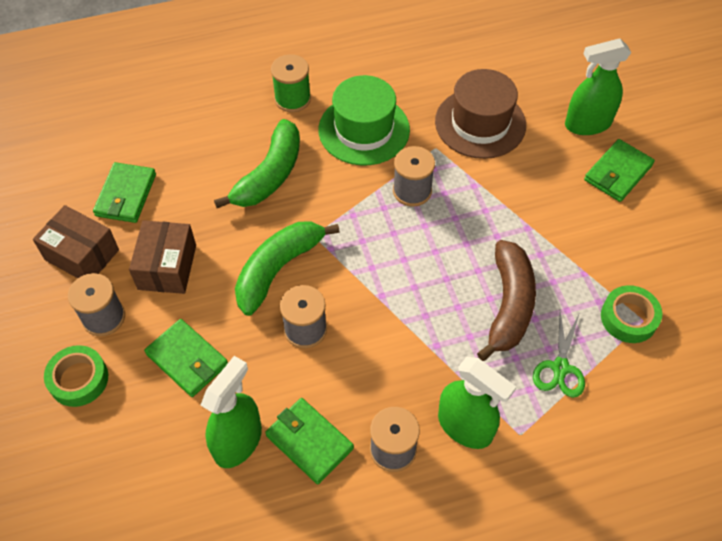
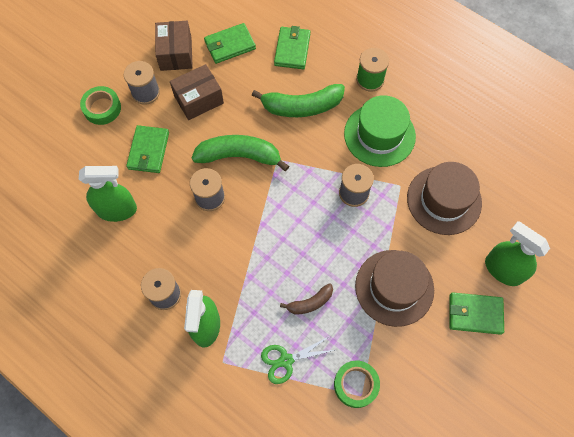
camera: 55 degrees right, 10 degrees up
(309, 442) = (140, 246): green wallet -> green wallet (292, 49)
(509, 305) = (310, 303): brown banana -> brown banana, size x0.54
(544, 220) = (394, 287): none -> brown hat

